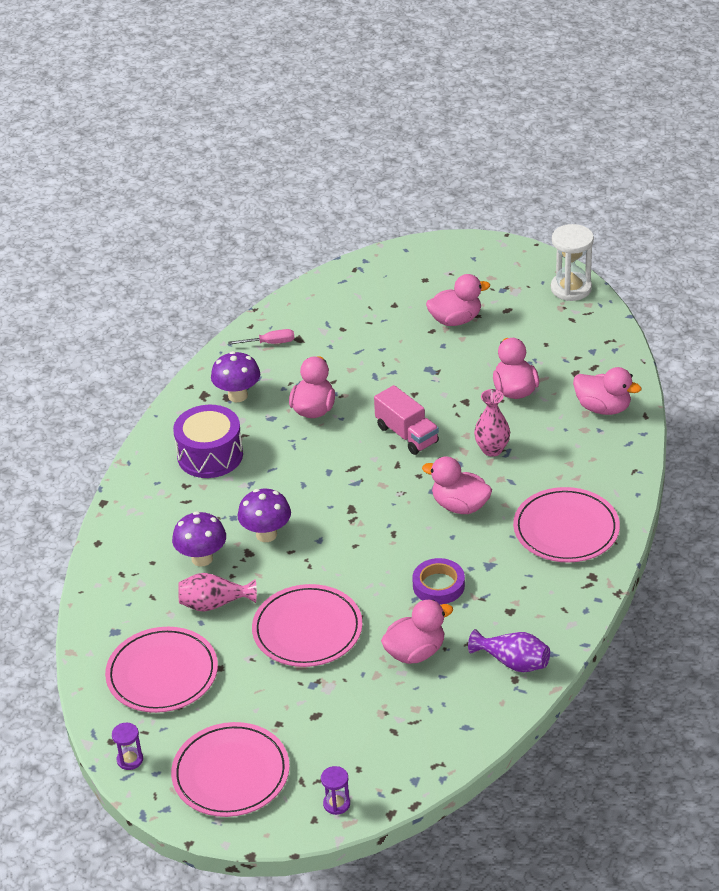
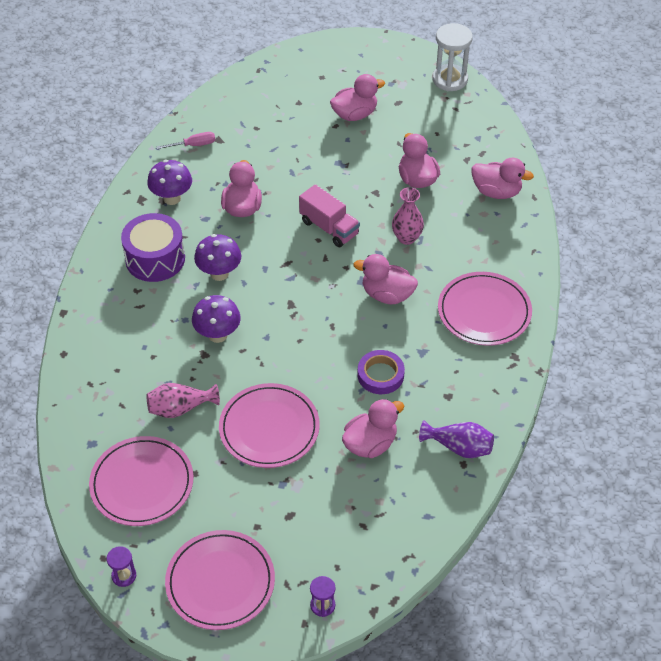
camera: 10 degrees left, 10 degrees up
(202, 558) = (162, 363): purple mushroom -> purple mushroom (219, 273)

